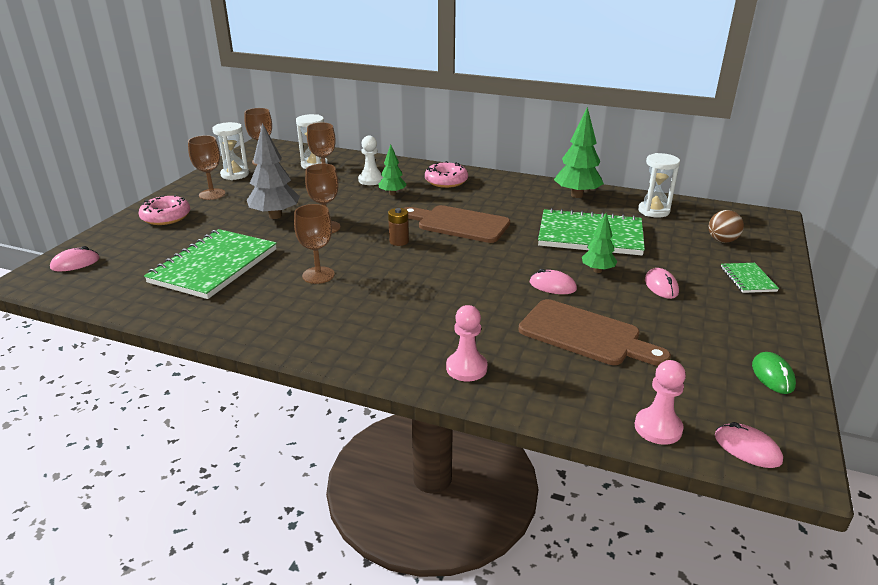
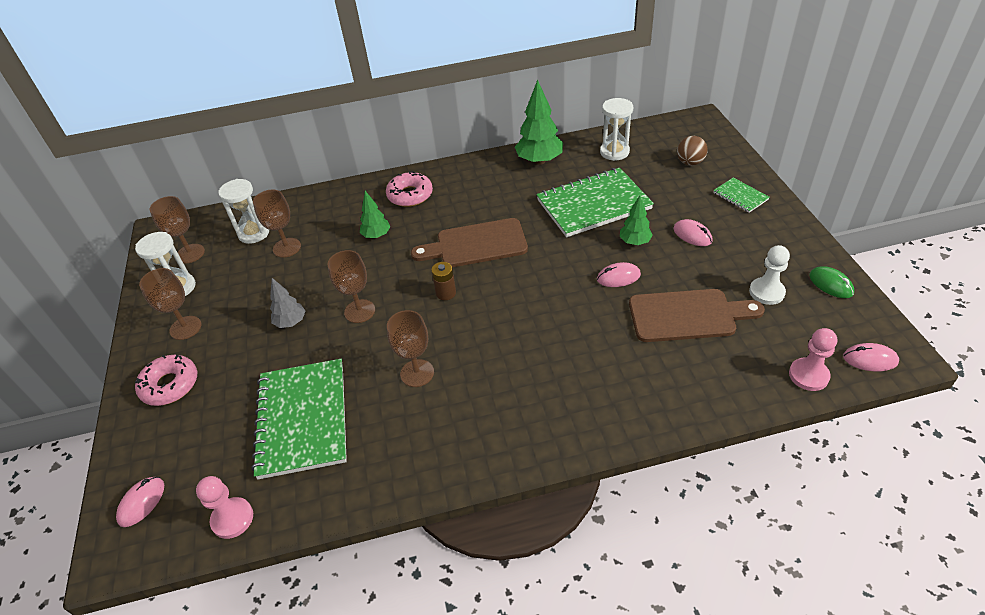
camera: 30 degrees left, 15 degrees up
(275, 216) = (291, 322): grey tree -> grey tree, size x0.58
(371, 180) = (336, 227): white pawn -> white pawn (766, 292)
(466, 368) = (640, 401): pink pawn -> pink pawn (232, 519)

